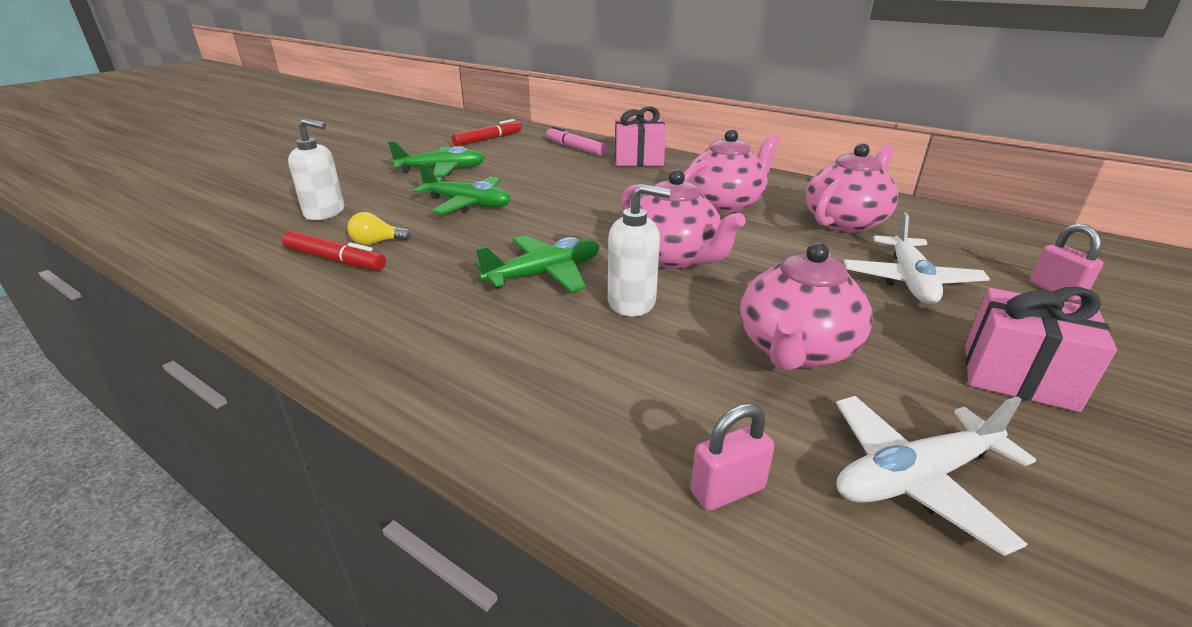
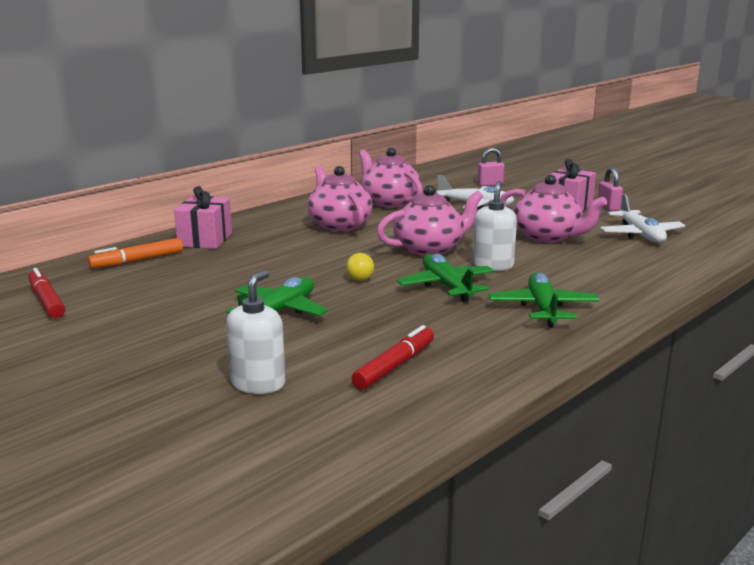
camera: 80 degrees left, 10 degrees down
(376, 243) = (361, 349): yellow light bulb -> yellow light bulb (360, 277)
(441, 170) = (152, 325): green plane -> green plane (543, 309)
(575, 148) = (137, 260): pink marker -> orange marker
(727, 490) = (658, 263): pink padlock -> pink padlock (608, 207)

